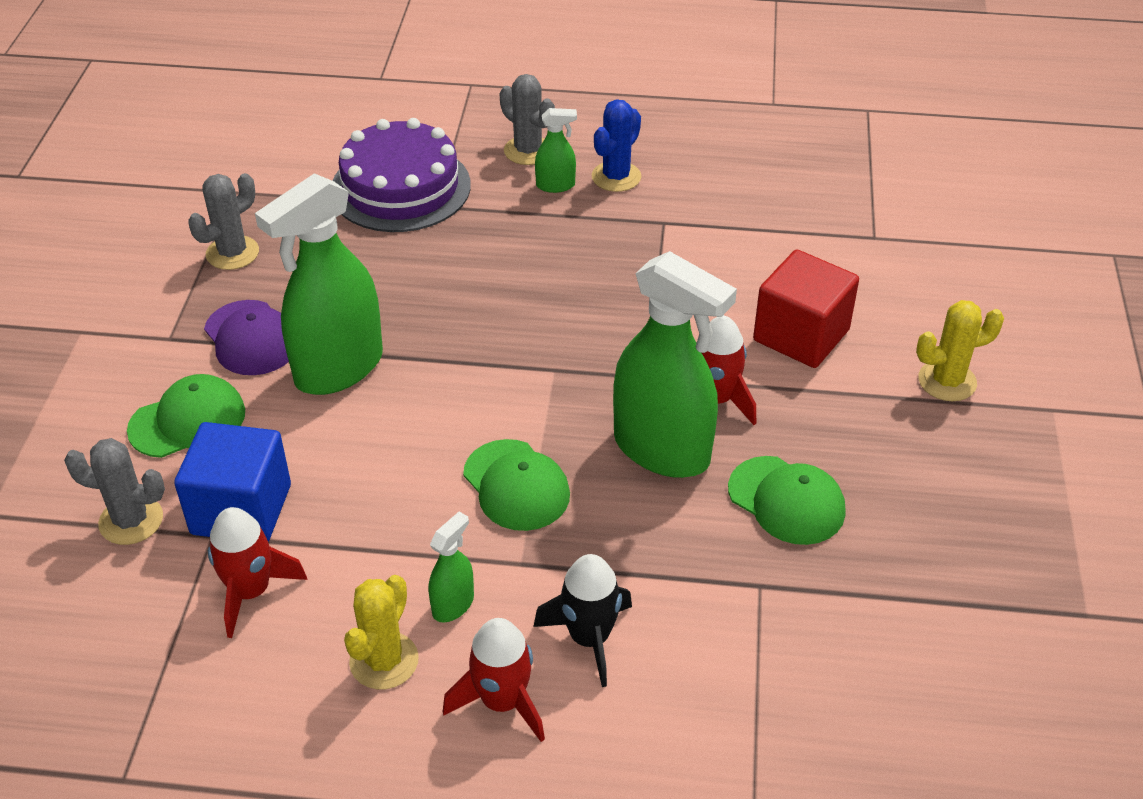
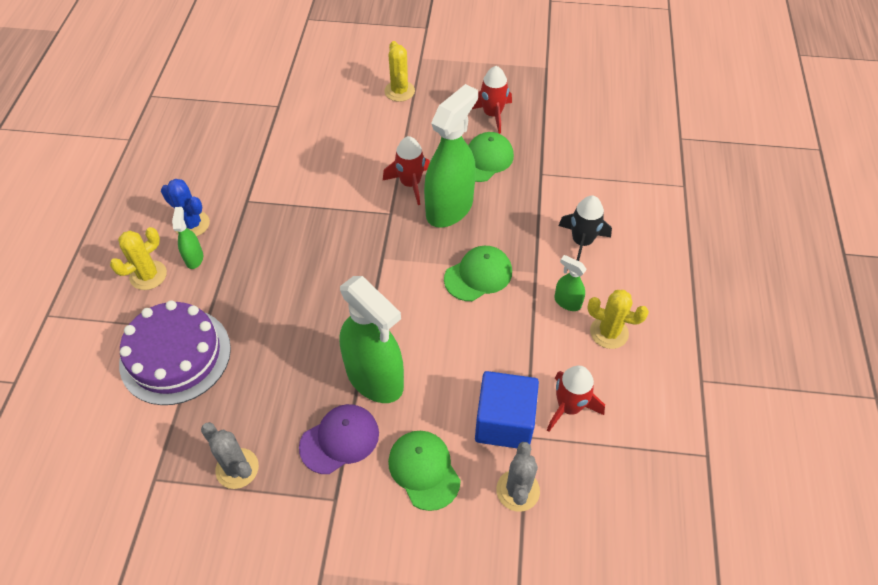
camera: 90 degrees left, 10 degrees up
(502, 701) = (626, 278): red rocket -> red rocket (492, 115)
(528, 151) = (148, 275): grey cactus -> yellow cactus
(801, 335) = (360, 144): red cube -> none

